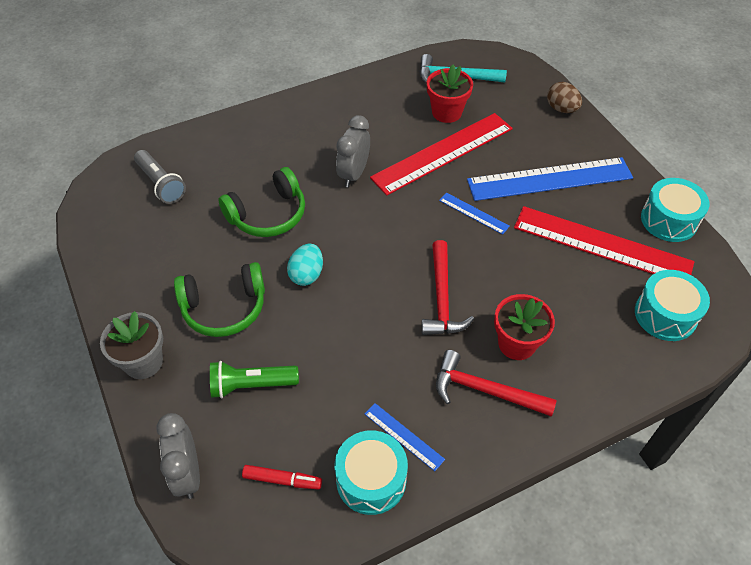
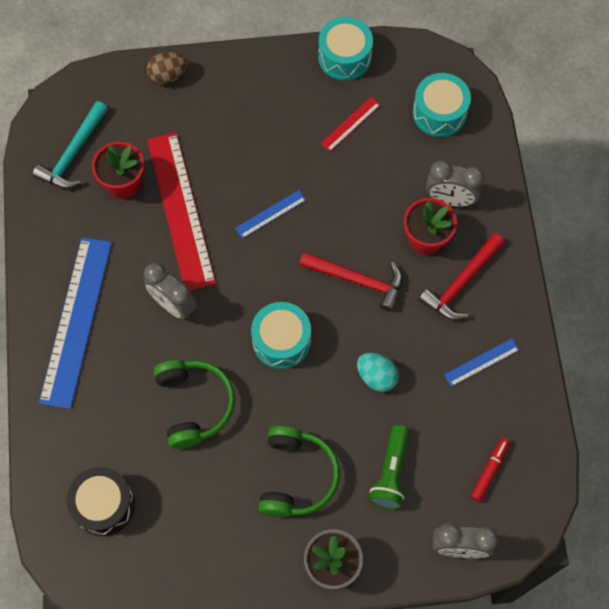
camera: 70 degrees left, 15 degrees up
(161, 184) = (104, 505): grey flashlight -> black drum
(307, 274) = (285, 389): turquoise egg -> turquoise egg (376, 376)
(371, 480) = (511, 401): turquoise drum -> turquoise drum (281, 341)
(549, 179) = (256, 130): blue ruler -> blue ruler (76, 321)
(574, 352) = (450, 199): none -> grey clock
(602, 245) = (350, 124): red ruler -> red ruler, size x0.44

